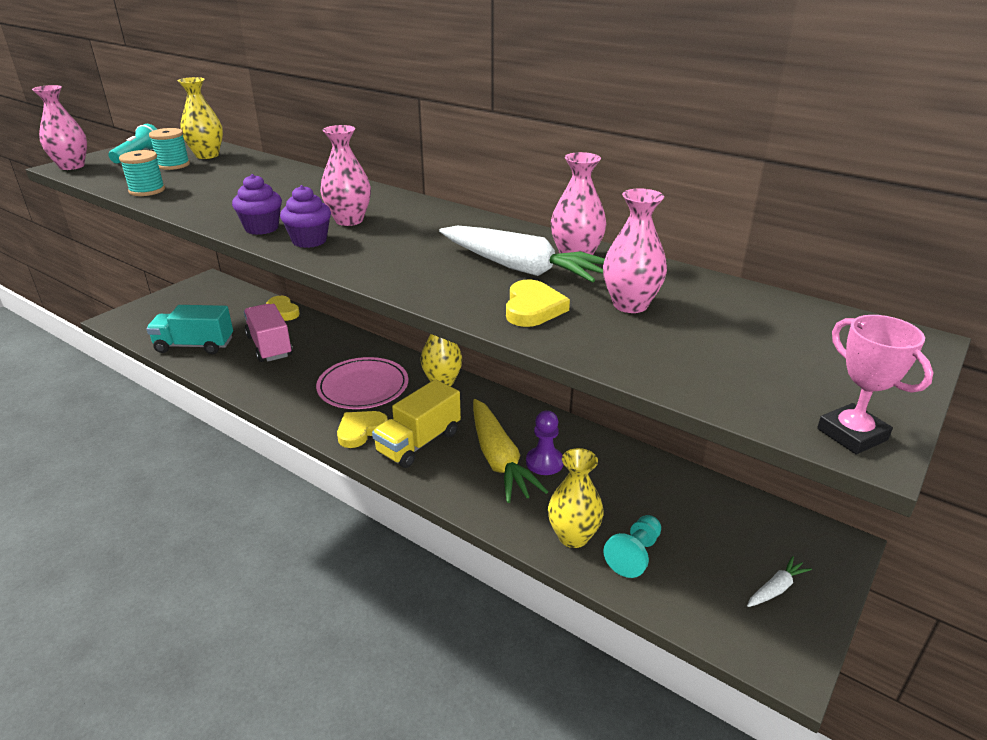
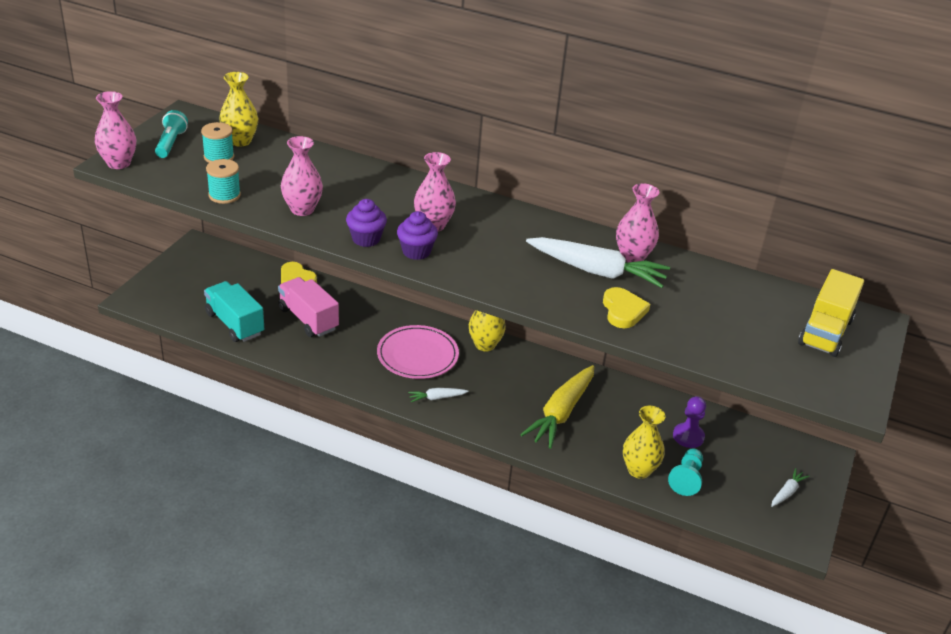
camera: 15 degrees left, 5 degrees up
(195, 345) = (235, 324): turquoise truck -> turquoise truck turned 60 degrees clockwise
(361, 431) = (436, 398): yellow heart -> white carrot
(419, 442) = (490, 404): yellow truck -> yellow truck (825, 332)
(499, 459) = (561, 413): yellow carrot -> yellow carrot turned 60 degrees clockwise
(544, 462) = (598, 412): purple pawn -> purple pawn (688, 436)
(630, 305) = (688, 302): pink vase -> pink vase (302, 209)
(852, 434) = (847, 395): pink trophy -> none

